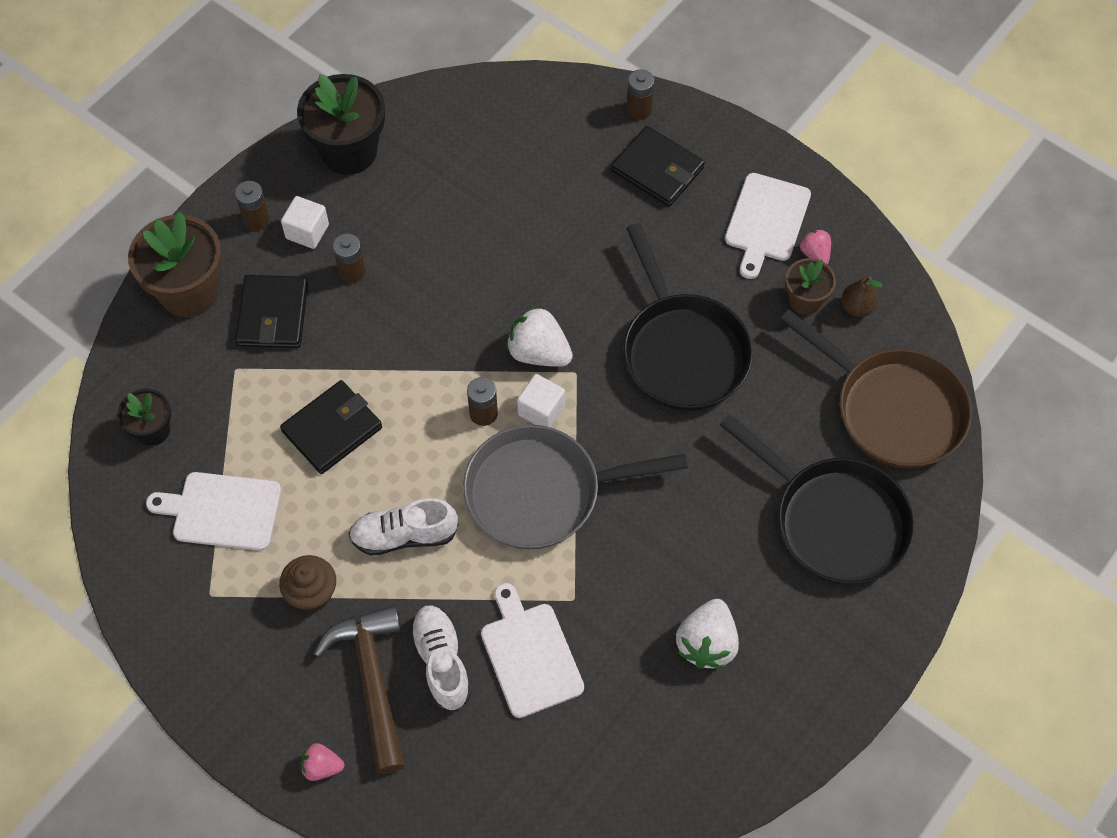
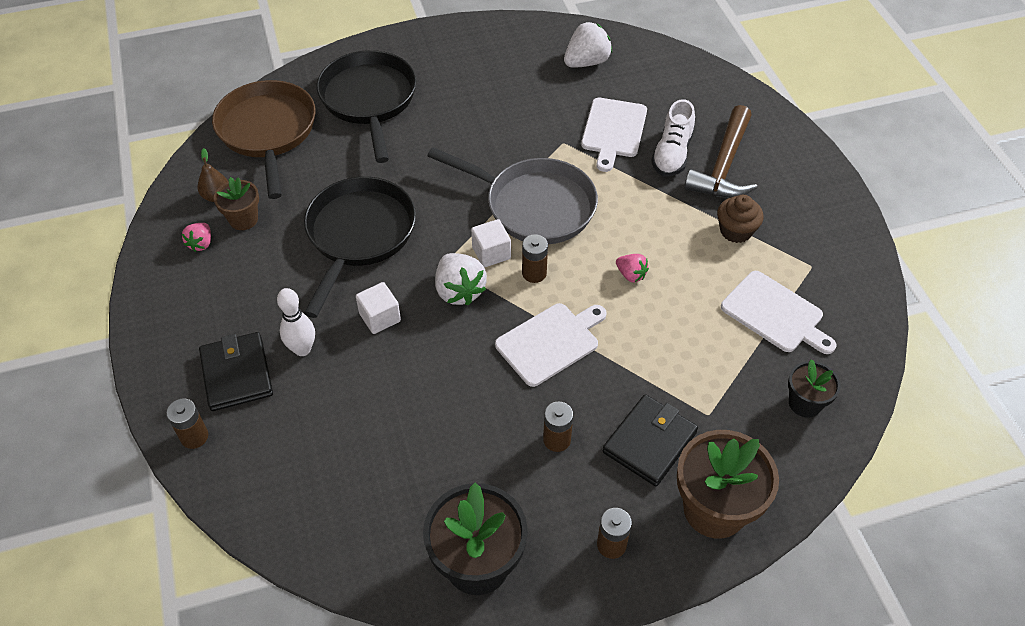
camera: 145 degrees left, 10 degrees down
(307, 231) = (571, 502): white cube -> white cube (380, 317)
(322, 767) = (782, 142): pink strawberry -> pink strawberry (631, 275)
(332, 429) = (656, 324): black wallet -> none
(404, 535) = (648, 230): white shoe -> none
(625, 219) = (302, 349): none -> white bowling pin
(707, 643) = (503, 86): white strawberry -> white strawberry (586, 62)
(766, 221) = (205, 285): white cutting board -> white cutting board (550, 342)

